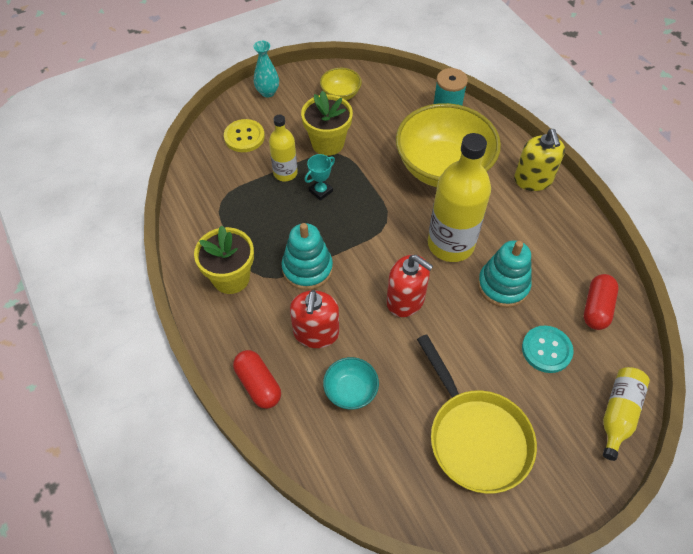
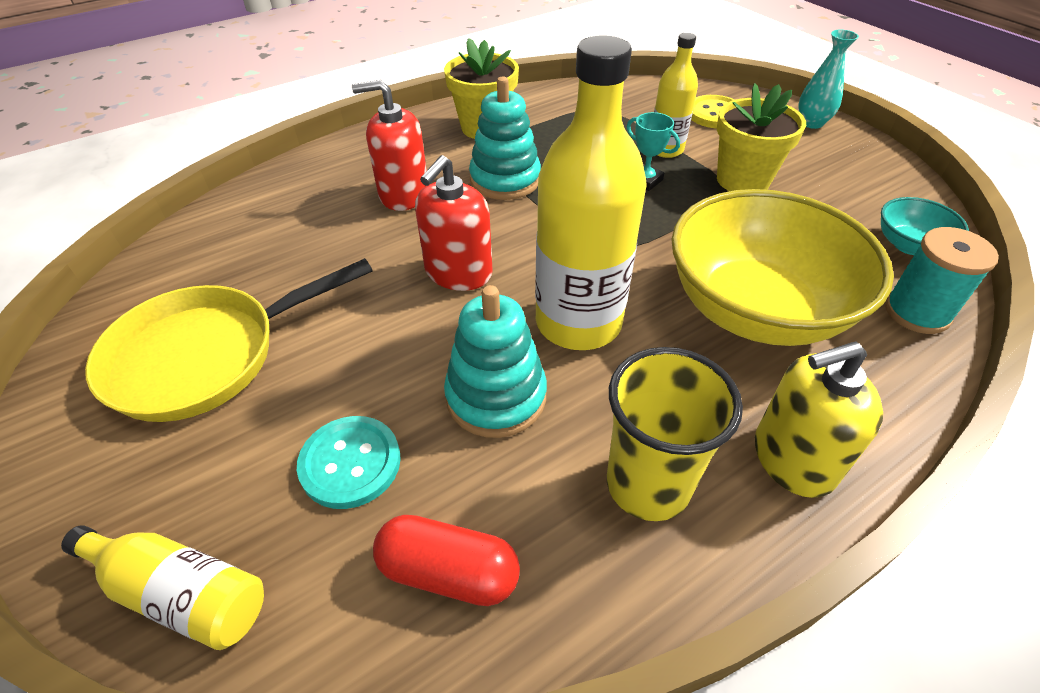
camera: 85 degrees right, 10 degrees down
(258, 384) = (336, 159): red capsule -> none
(340, 94) = (858, 185): yellow bowl -> none
(350, 391) = (313, 228): turquoise bowl -> turquoise bowl (909, 245)
(549, 232) = (648, 484): none -> yellow cup

